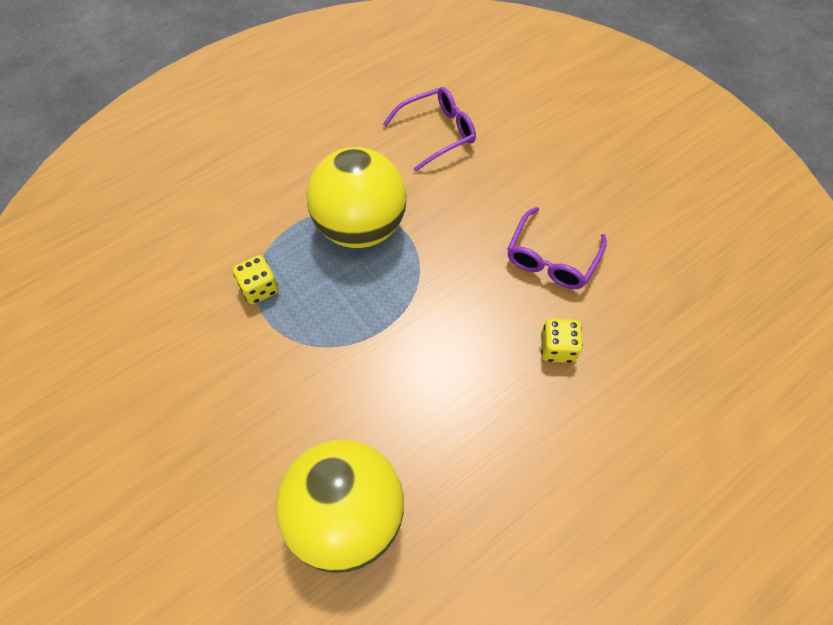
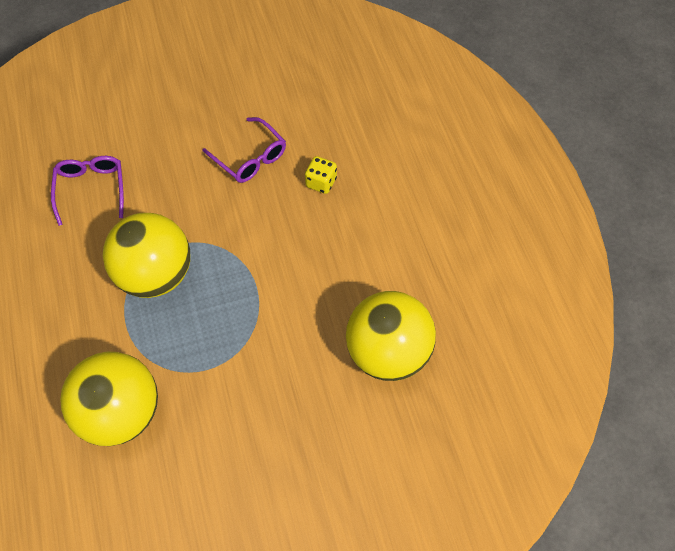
camera: 70 degrees left, 0 degrees up
(195, 259) = (121, 412): none -> yellow ball
(259, 288) = (177, 366): yellow dice -> none

